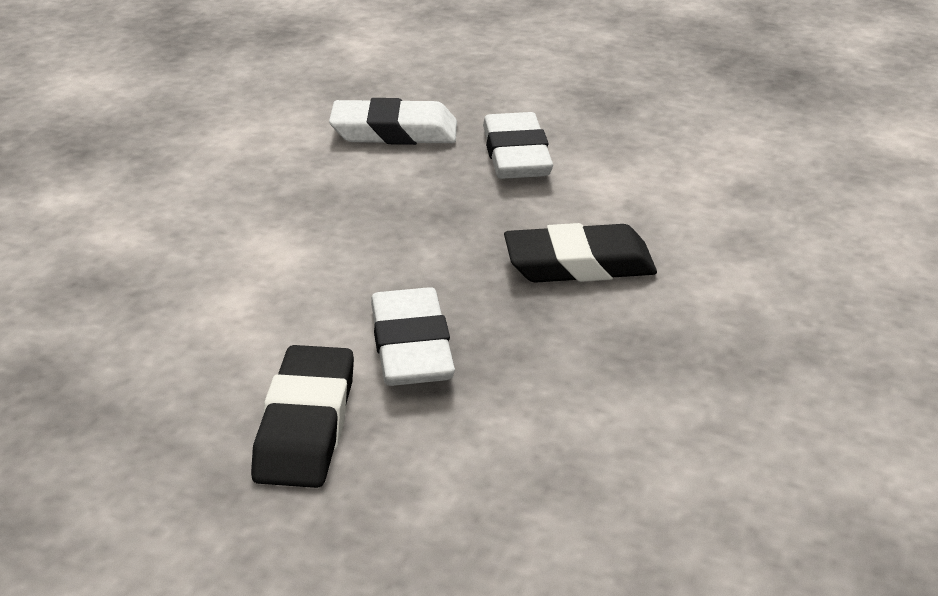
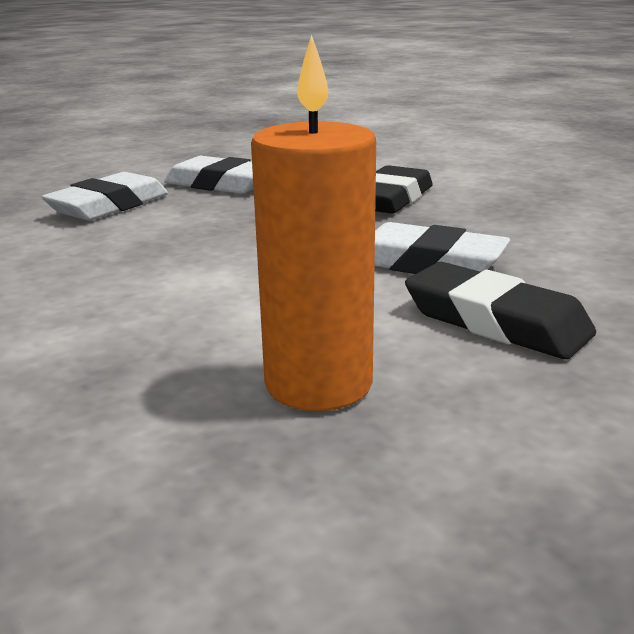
camera: 55 degrees left, 10 degrees down
(133, 375) = (318, 384): none -> orange candle

